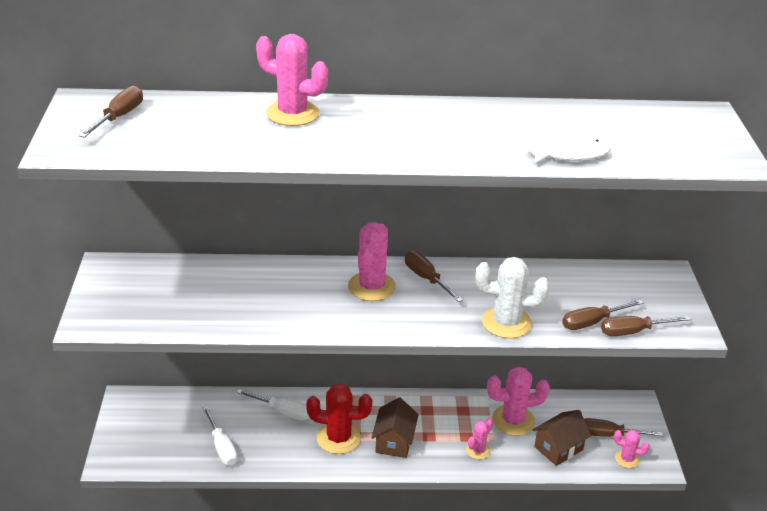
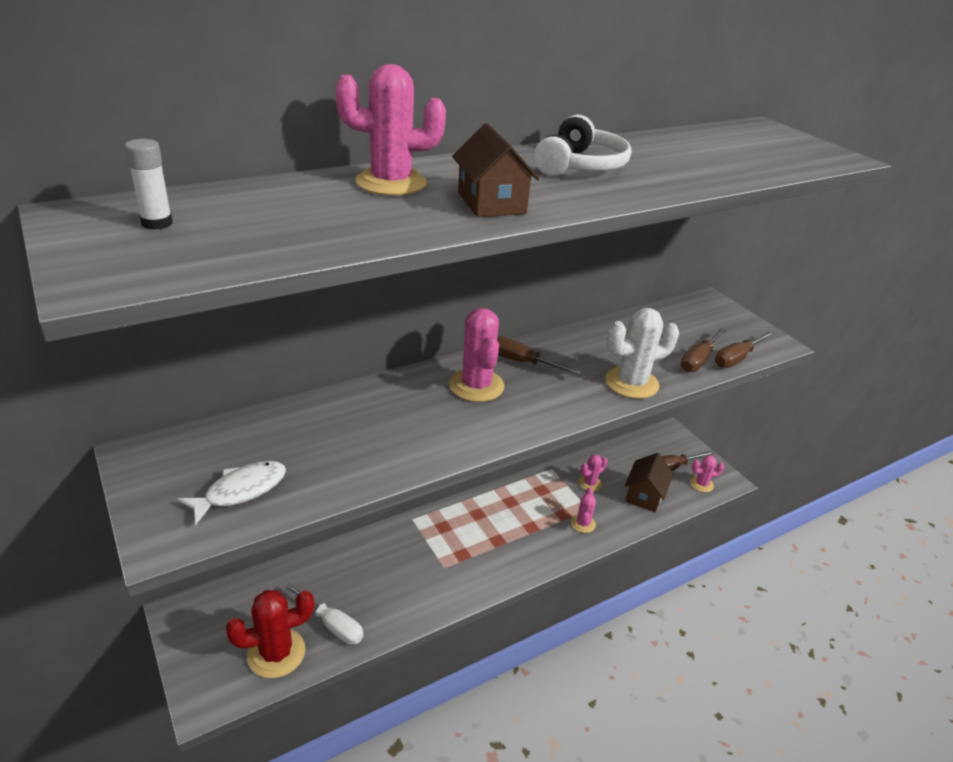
camera: 30 degrees left, 0 degrees up
(119, 117) = (157, 223): brown screwdriver -> white glue stick
(282, 411) = (372, 557): white screwdriver -> none
(338, 438) = (449, 563): red cactus -> red cactus (276, 653)
(394, 441) = (504, 545): brown house -> brown house (491, 203)
(459, 125) = (580, 165): none -> white headphones
(513, 420) = (590, 483): pink cactus -> pink cactus, size x0.55
(571, 155) = (717, 174): white fish -> white fish (241, 491)

